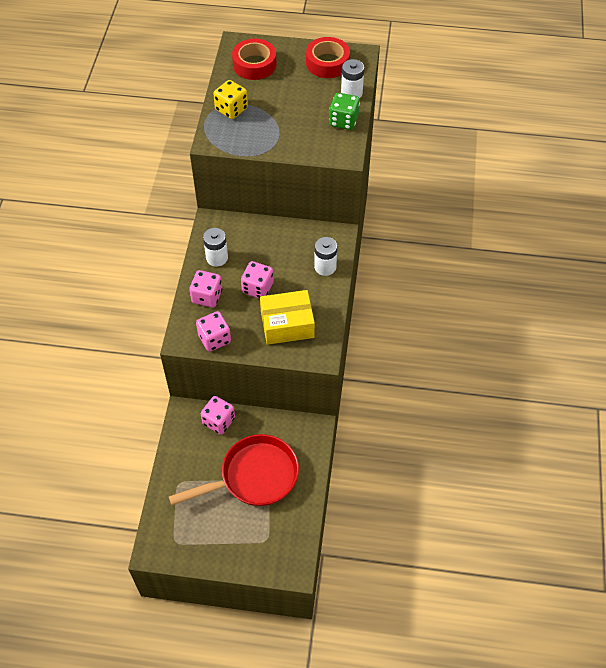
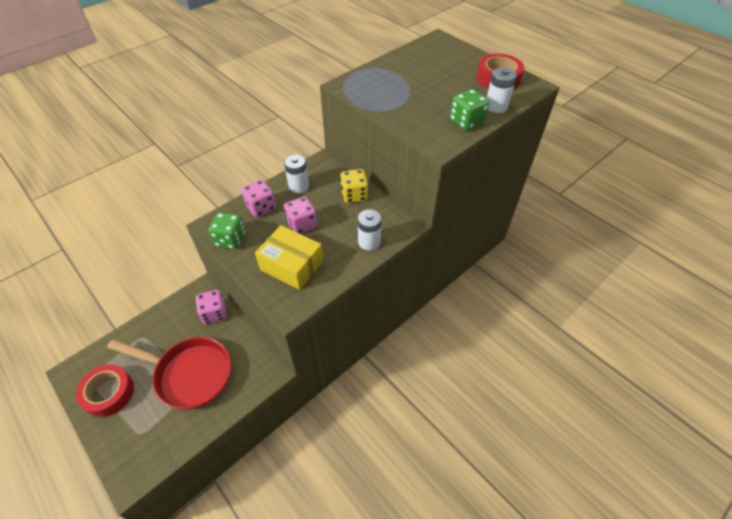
camera: 40 degrees right, 5 degrees down
(214, 339) = (230, 239): pink dice -> green dice
(231, 109) = (384, 73): yellow dice -> yellow dice (354, 195)
(254, 64) = (436, 55): red tape -> red tape (109, 393)

